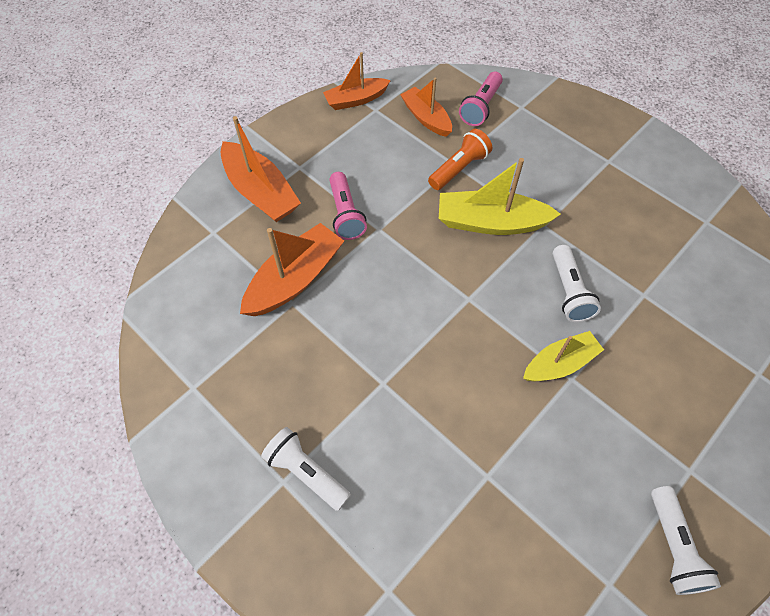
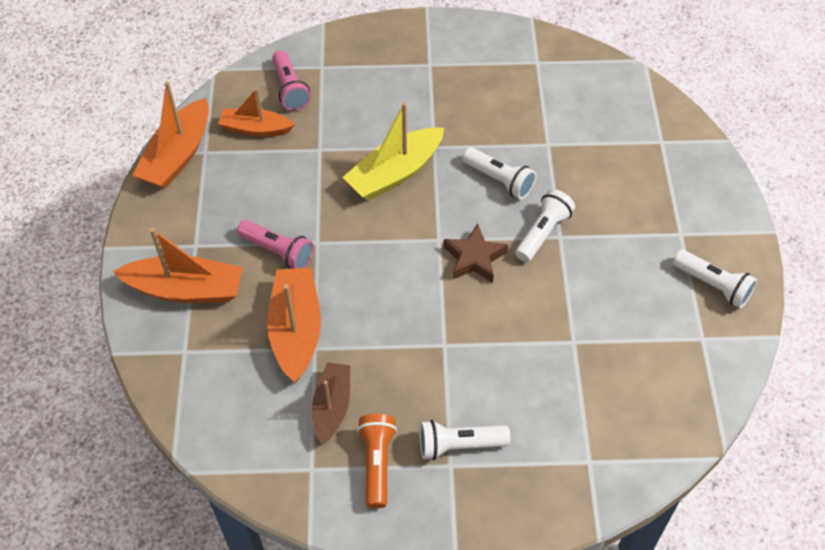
camera: 45 degrees left, 5 degrees down
(256, 356) = (332, 406): none -> brown boat
(356, 100) = (178, 156): orange boat -> orange boat, size x1.52
(459, 168) = (327, 150): orange flashlight -> orange flashlight (377, 463)
(480, 336) = (474, 258): none -> brown star
(560, 363) = (543, 233): yellow boat -> white flashlight

